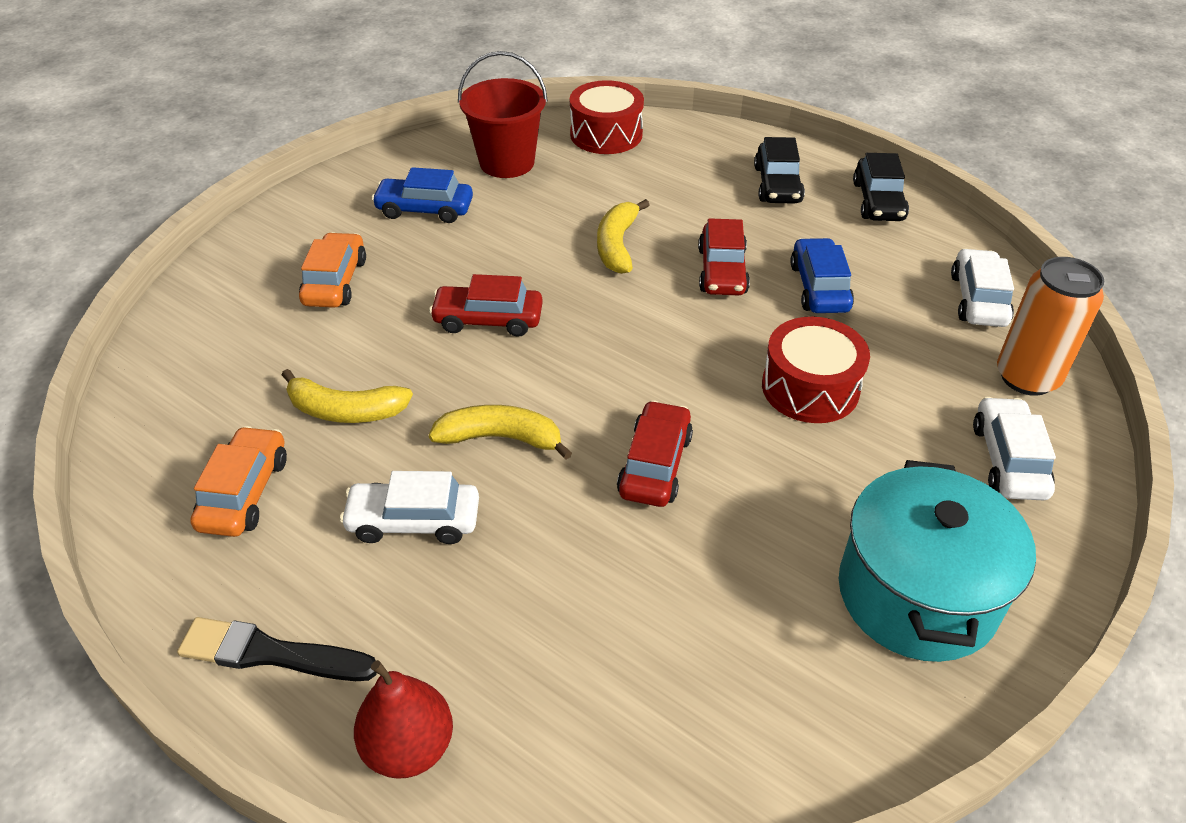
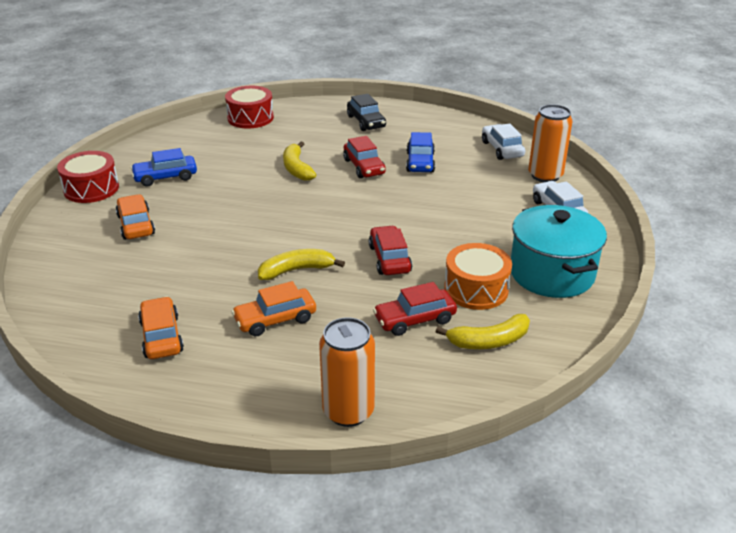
camera: 25 degrees left, 10 degrees down
(271, 653) = (238, 400): black brush -> none
(345, 410) = (193, 283): yellow banana -> yellow banana (489, 341)
(409, 747) = (348, 411): red pear -> orange can
(414, 521) = (275, 319): white car -> orange car
(488, 320) = (247, 220): red car -> red car (415, 319)
(507, 163) = (200, 144): red bucket -> none
(761, 579) = (476, 289): none -> orange drum
(810, 388) = (445, 206): red drum -> red drum (91, 189)
(819, 287) = (420, 162): blue car -> blue car turned 150 degrees counterclockwise
(878, 201) = (424, 118): black car -> none

